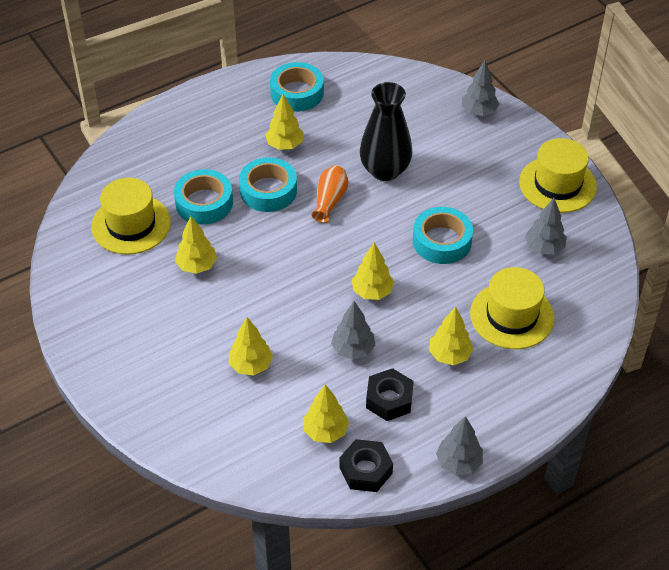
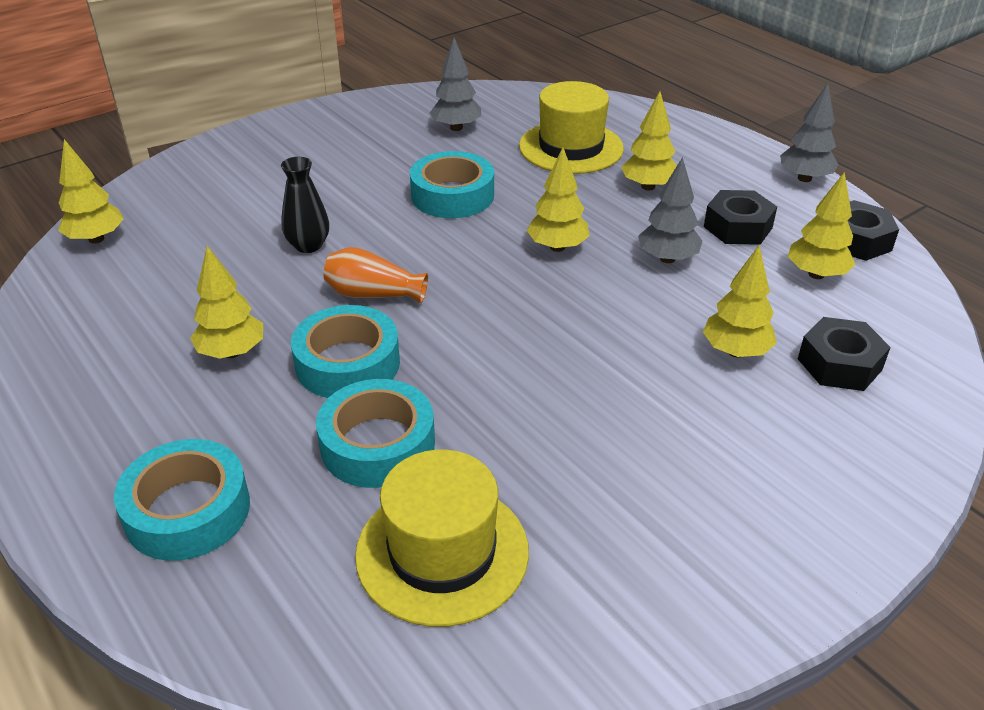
camera: 95 degrees left, 10 degrees down
(197, 266) = (540, 436): yellow tree -> yellow tree (96, 239)
(230, 416) = (839, 364): none -> black nut
(297, 93) = (91, 347): turquoise tape -> turquoise tape (187, 510)
(385, 170) = (308, 245): black vase -> black vase, size x0.56
(479, 111) = (194, 171): grey tree -> none
(557, 184) = (346, 119): yellow hat -> none

